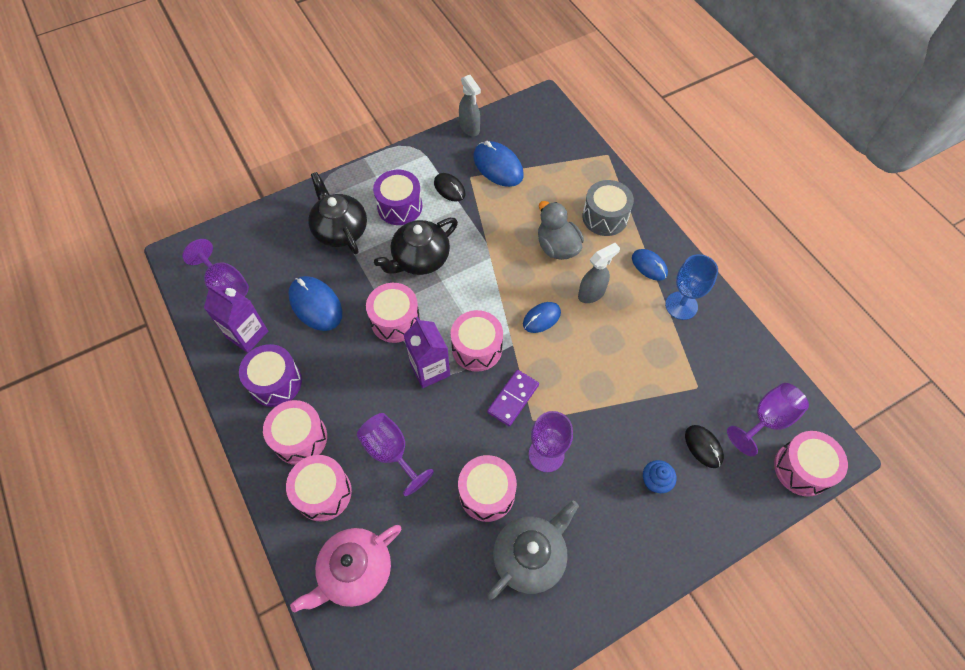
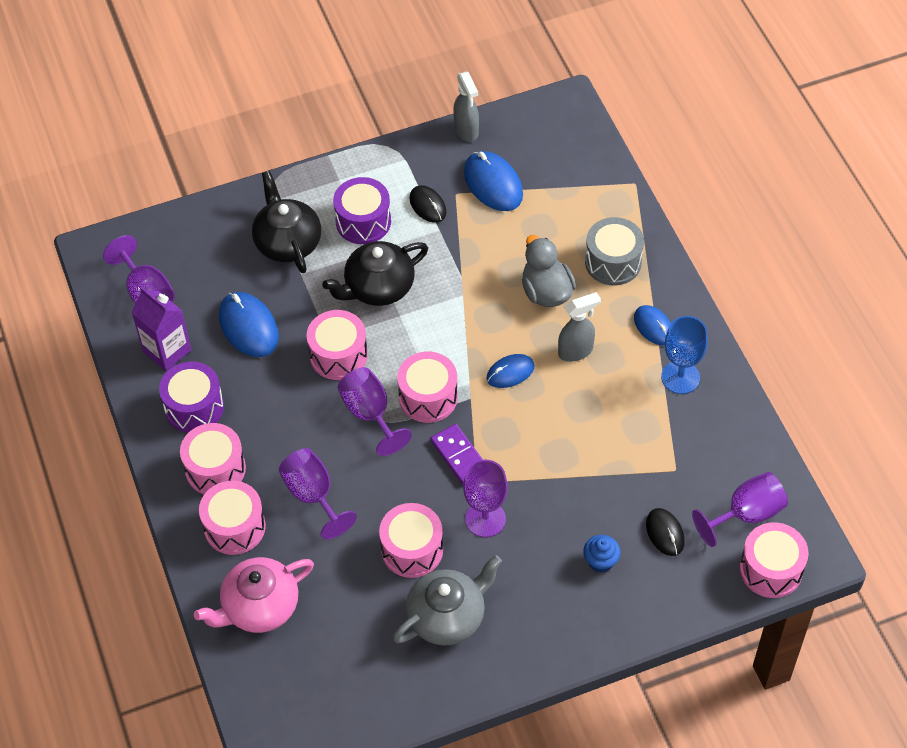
camera: 10 degrees right, 5 degrees down
(430, 369) = (370, 414): purple carton -> purple goblet
(513, 398) = (459, 456): purple domino -> purple domino turned 75 degrees counterclockwise

